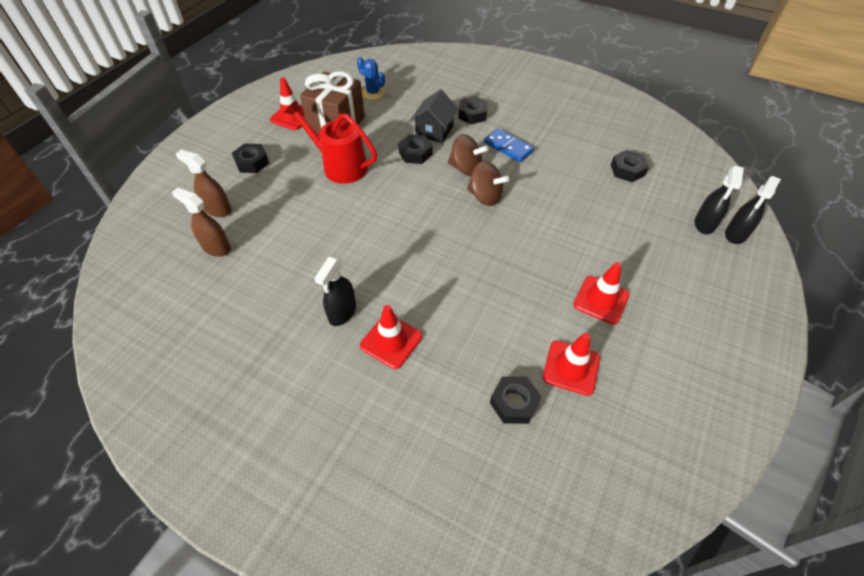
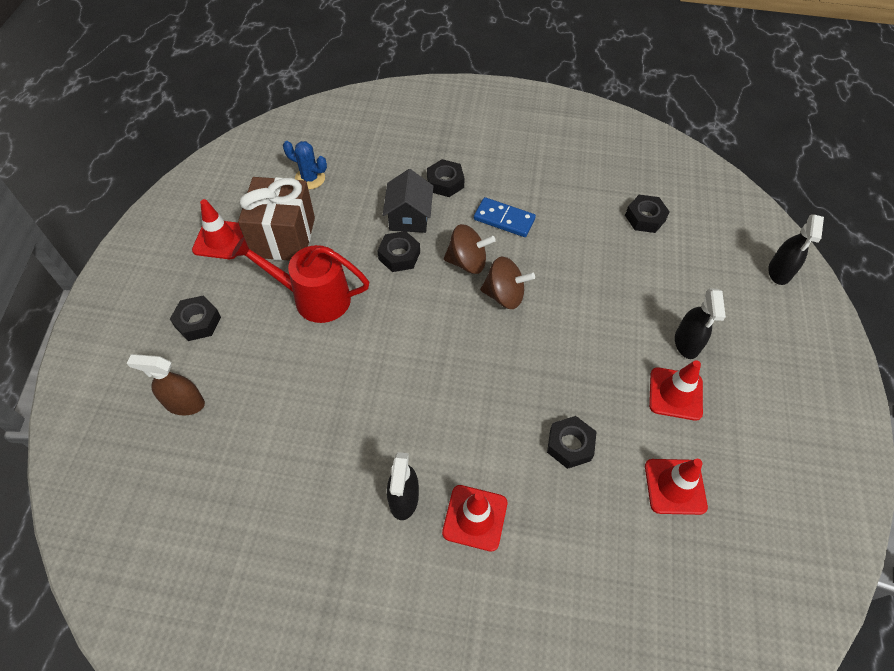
camera: 20 degrees left, 5 degrees up
(216, 248) = (209, 459): brown spray bottle -> none
(514, 403) = (634, 548): black nut -> black nut (570, 445)
(704, 224) = (745, 268): black spray bottle -> black spray bottle (686, 343)

